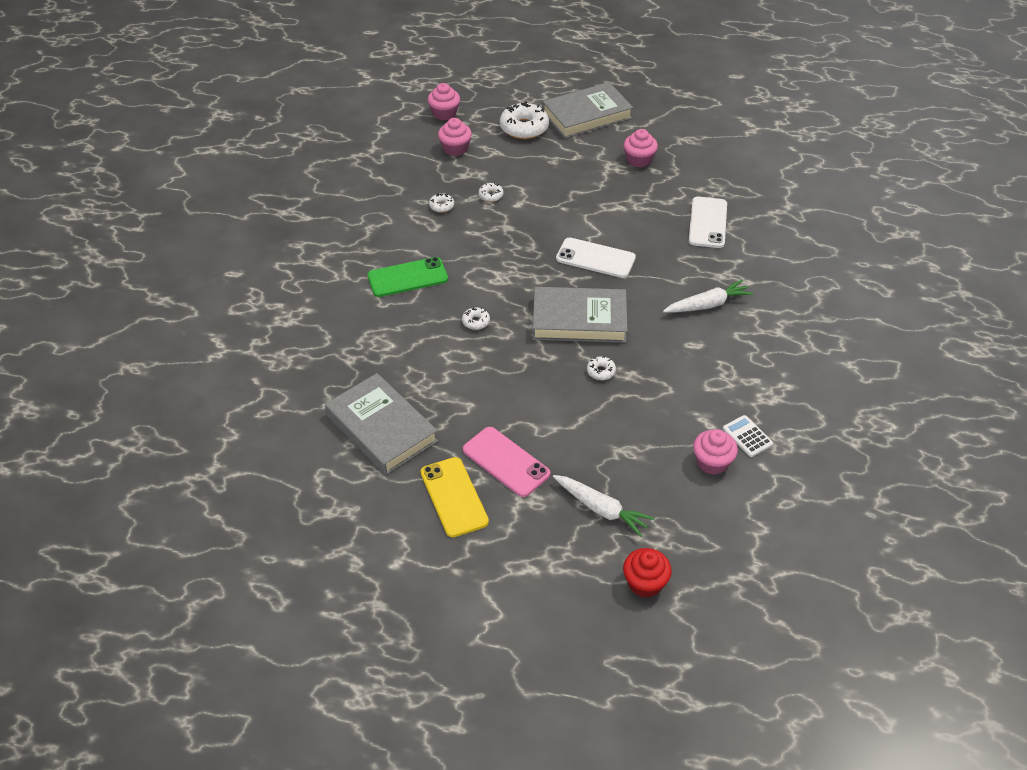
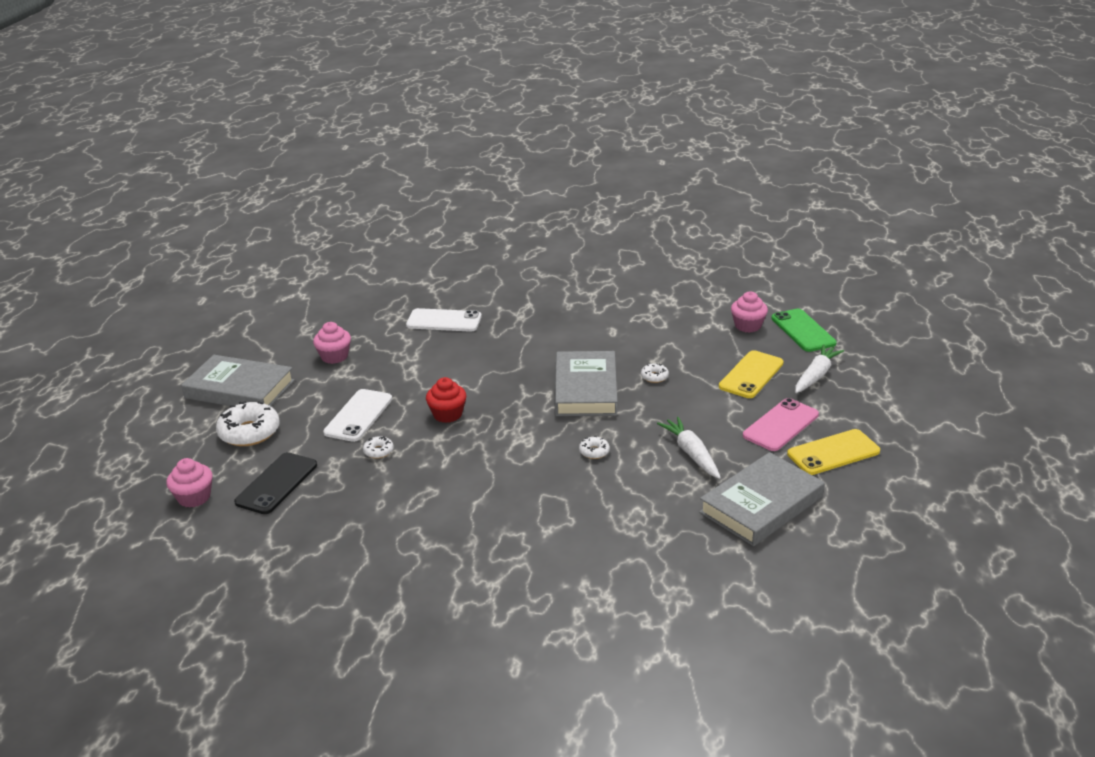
camera: 90 degrees left, 15 degrees down
(407, 277) = (524, 505): green phone -> green phone (803, 331)
(441, 206) = (392, 487): white donut -> none
(455, 149) = (277, 483): pink cupcake -> black phone
(586, 115) = (239, 389): grey book -> grey book turned 45 degrees counterclockwise
(595, 258) = (494, 381): white phone -> white phone (358, 416)
(603, 451) = (751, 375): none -> yellow phone
(645, 583) = (881, 356): red cupcake -> red cupcake (447, 414)
(707, 305) = (560, 324): white carrot -> white carrot (691, 453)
(747, 436) = (715, 310): white calculator -> none

